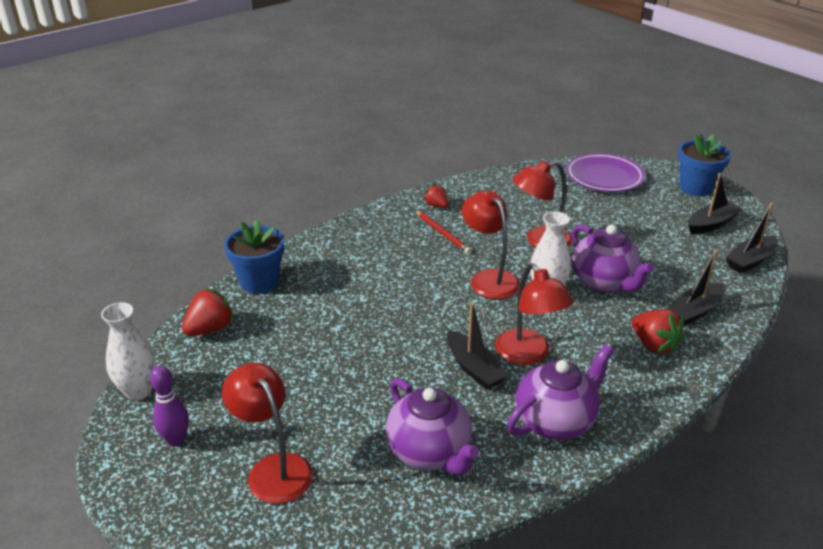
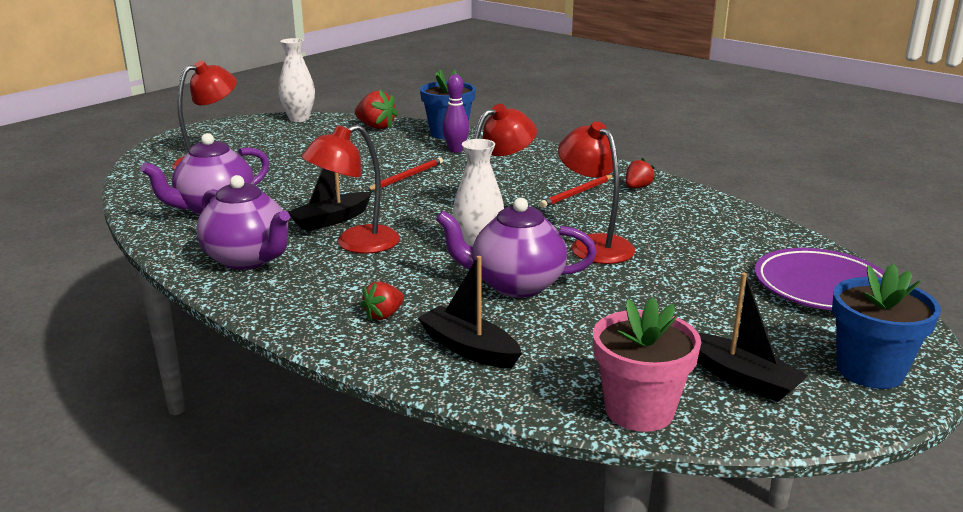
camera: 80 degrees right, 10 degrees down
(176, 440) = (245, 134): purple bowling pin -> purple bowling pin (456, 150)
(376, 317) = (407, 177): none -> red pencil
(604, 282) = (515, 285): purple teapot -> purple teapot turned 45 degrees clockwise
(653, 345) = (383, 315): red strawberry -> red strawberry, size x0.63
(750, 261) = (639, 410): black boat -> pink flower pot

